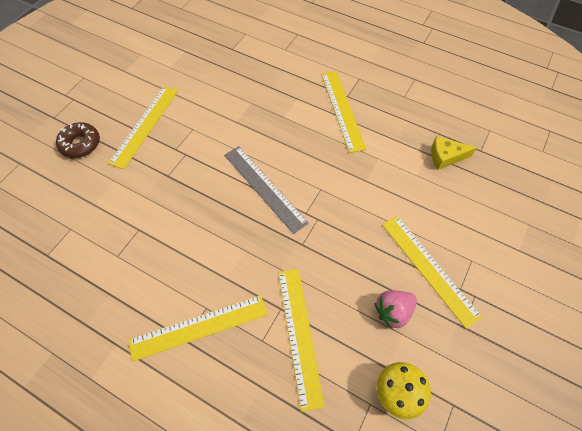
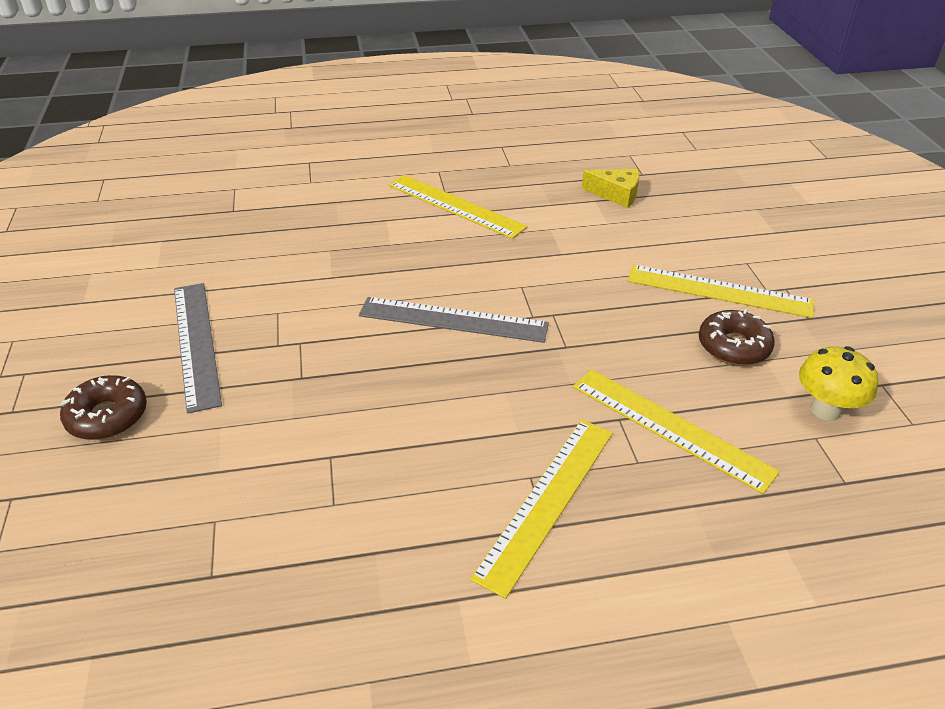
camera: 40 degrees left, 20 degrees down
(145, 125) = (196, 343): yellow ruler -> grey ruler
(393, 311) = (733, 346): pink strawberry -> brown donut
(445, 157) = (616, 194): yellow cheese -> yellow cheese turned 120 degrees counterclockwise

